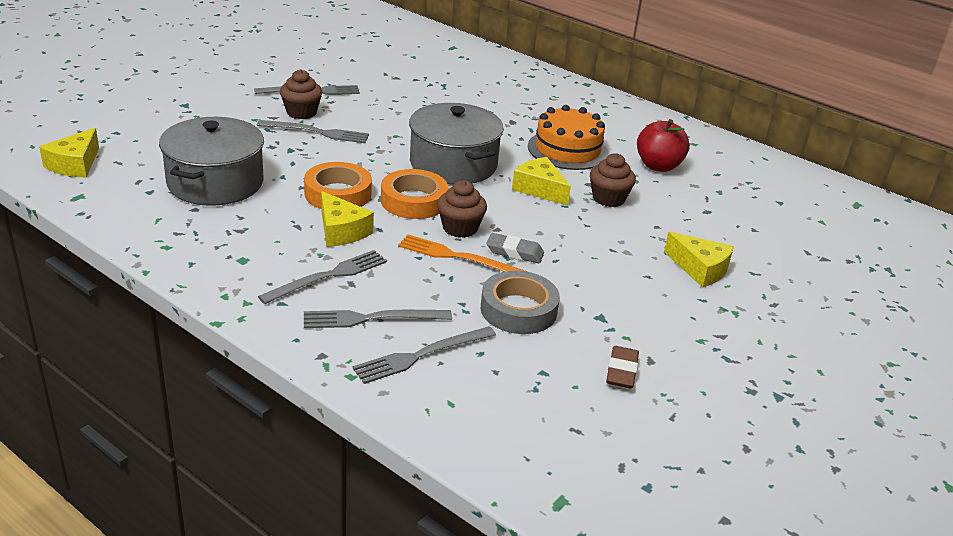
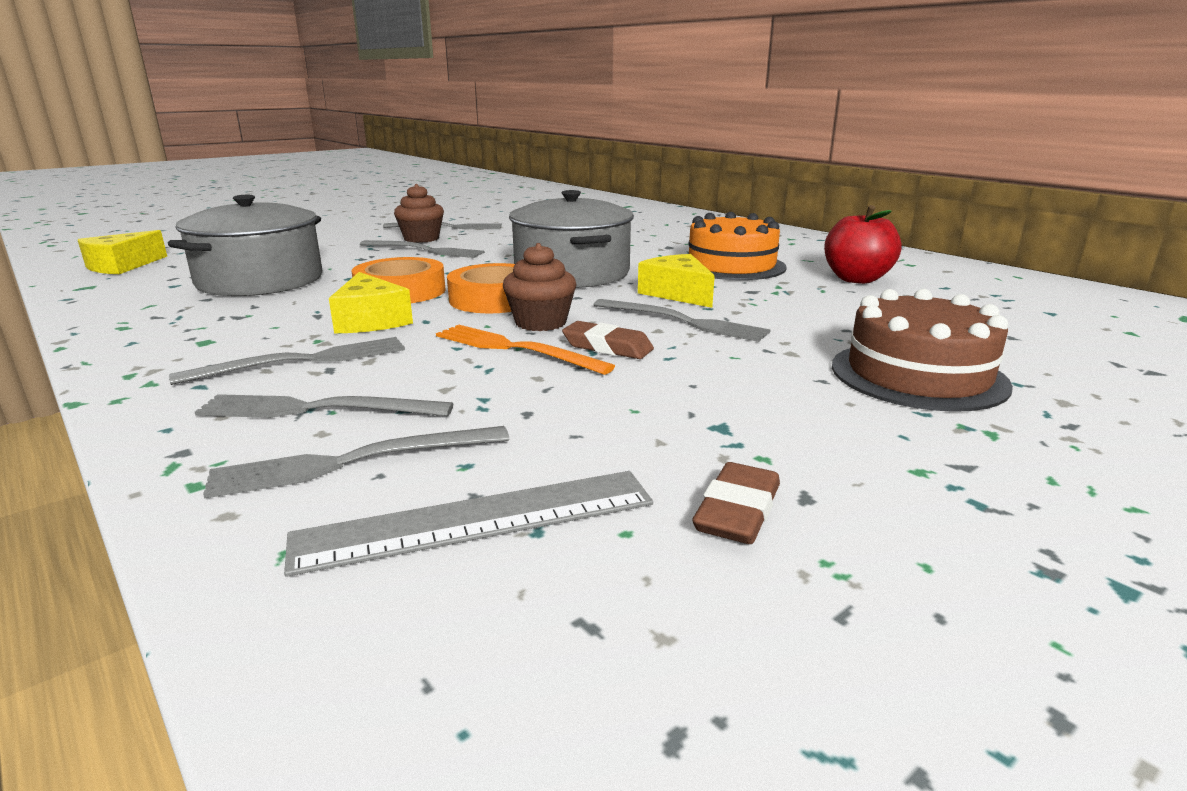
camera: 15 degrees right, 10 degrees down
(505, 385) = (477, 520): none -> grey ruler
(514, 252) = (607, 347): grey eraser -> brown eraser
(518, 310) = (574, 410): grey tape -> none
(553, 222) = (683, 321): none -> grey fork
(608, 198) = (776, 303): brown cupcake -> none
(700, 269) = (918, 375): yellow cheese -> brown cake

